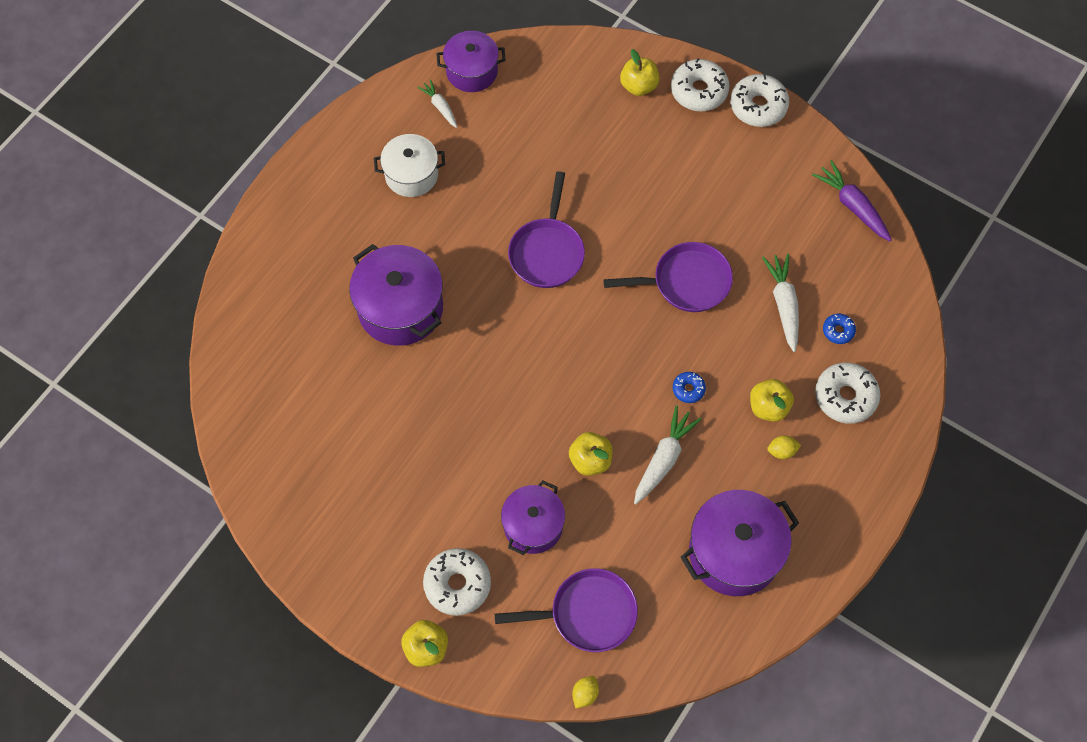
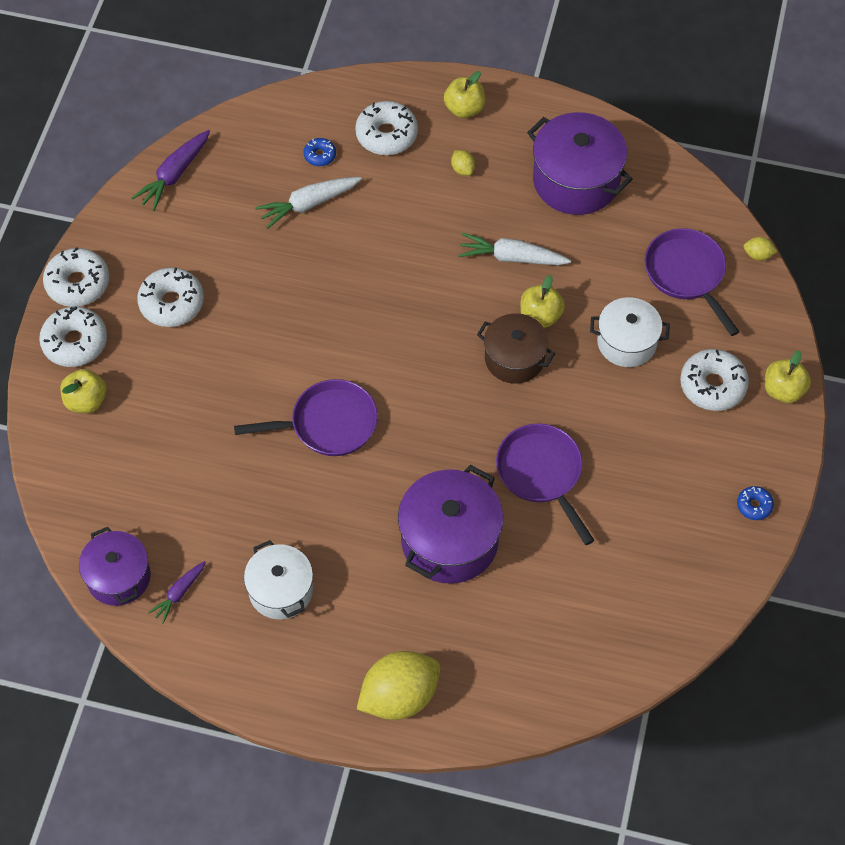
camera: 110 degrees left, 5 degrees down
(286, 229) = (399, 696): none -> yellow lemon
(440, 107) = (179, 593): white carrot -> purple carrot
(533, 525) = (626, 342): purple pot -> white pot
(553, 421) = (514, 358): none -> brown pot
(686, 282) = (315, 290): purple pan -> purple pan (541, 473)
(688, 389) = (432, 257): blue donut -> blue donut (754, 505)
(713, 169) = (172, 303): none -> white donut
(768, 407) = (423, 190): yellow apple -> yellow apple (464, 109)

